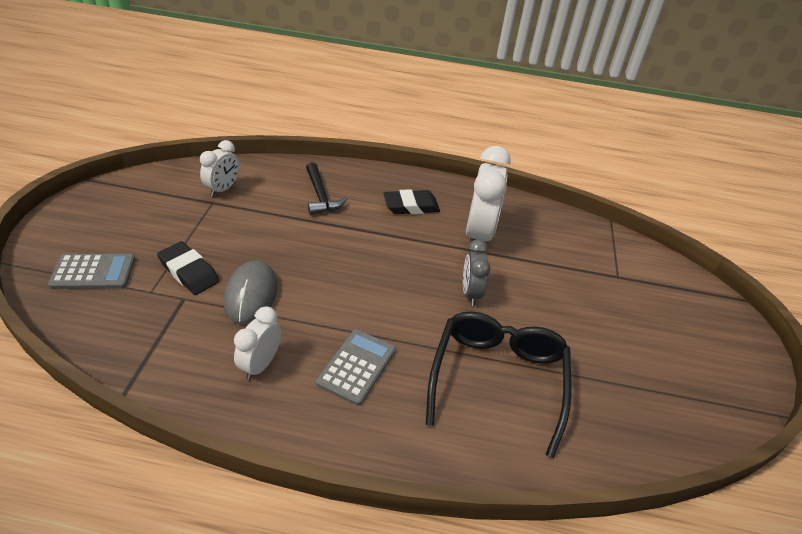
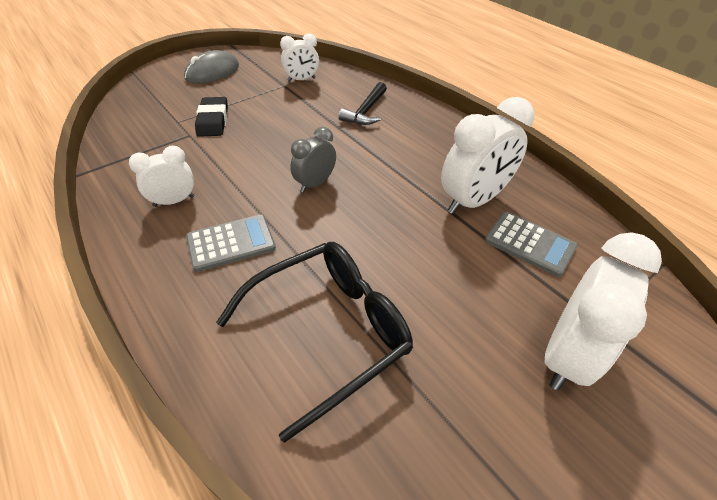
camera: 45 degrees right, 5 degrees up
(93, 272) = (164, 96): grey calculator -> grey calculator (530, 244)
(251, 295) = (229, 153): grey mouse -> grey mouse (212, 72)
(411, 206) = (434, 149): black eraser -> none
(470, 293) = (400, 244): grey clock -> grey clock (315, 184)
(621, 304) = (566, 354): none -> white clock

